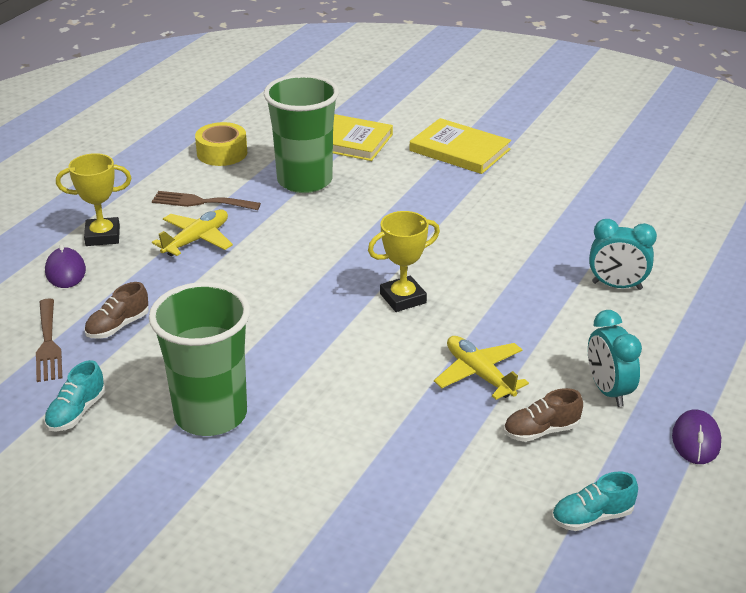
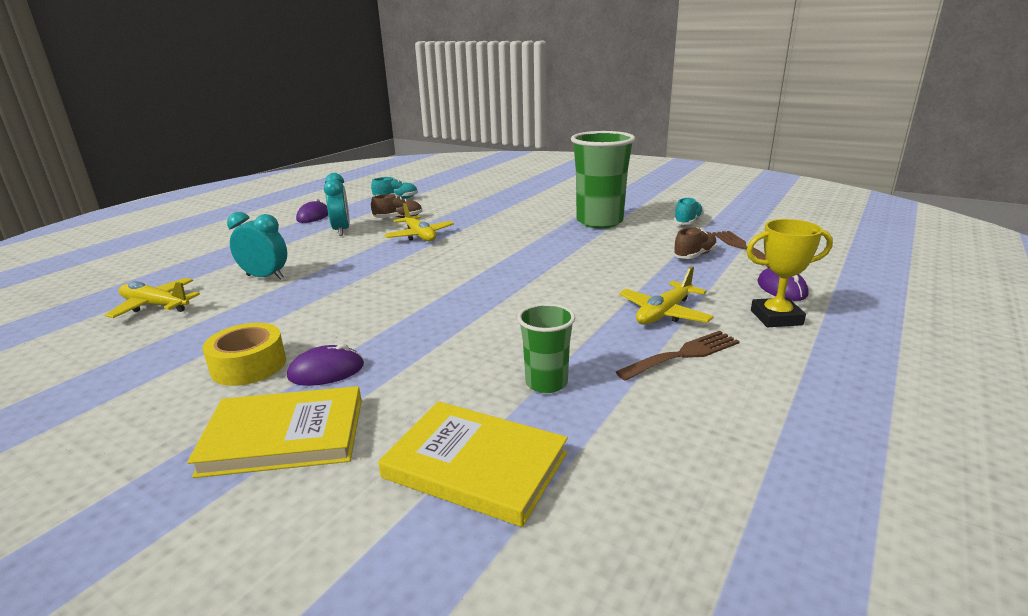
camera: 175 degrees left, 10 degrees down
(200, 202) = (683, 354): brown fork -> brown fork turned 45 degrees counterclockwise
(222, 153) = (695, 439): yellow tape -> yellow tape (249, 365)
(304, 181) = (546, 383): green cup -> green cup, size x0.52
(403, 298) = (456, 270): yellow trophy -> none
(459, 150) = (284, 436): yellow book -> yellow book turned 45 degrees counterclockwise
(464, 186) = (326, 371): none -> purple mouse
(684, 245) = (155, 306): none -> yellow plane

